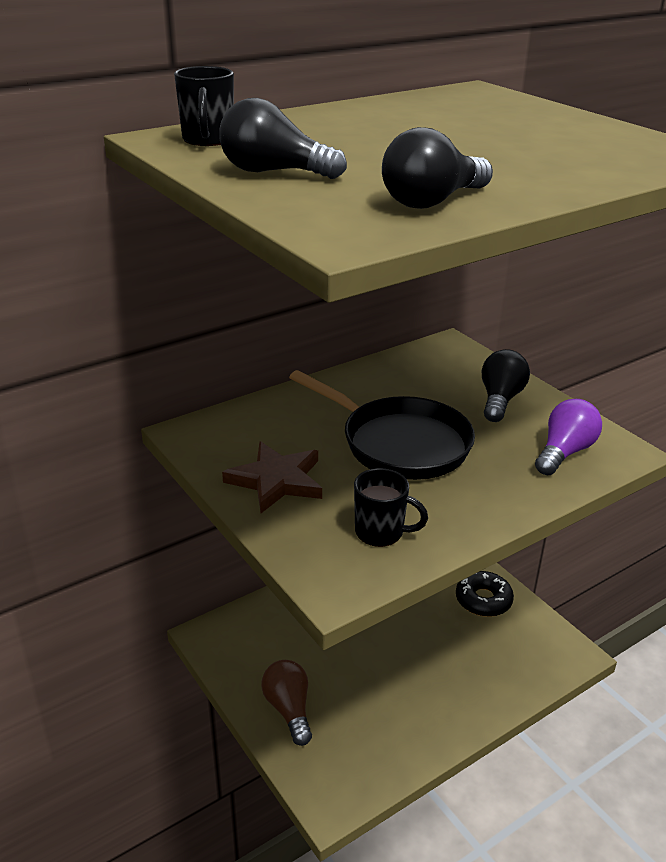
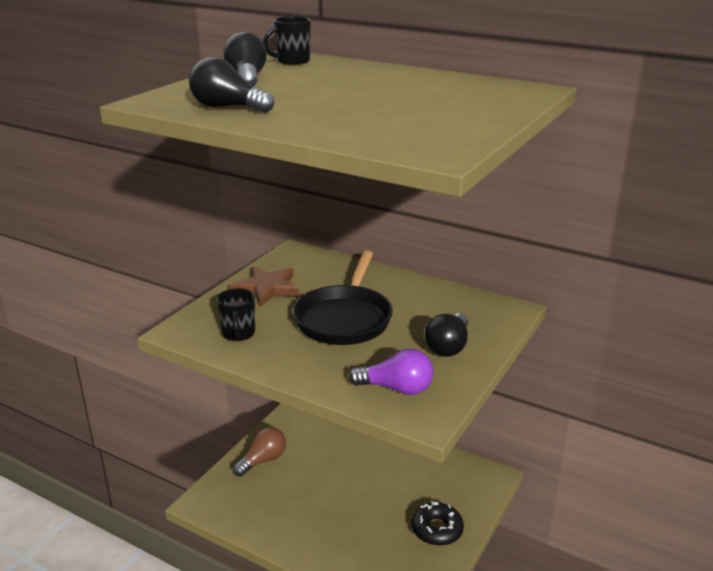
camera: 65 degrees right, 5 degrees down
(500, 399) = (448, 347): black light bulb -> black light bulb turned 120 degrees clockwise

